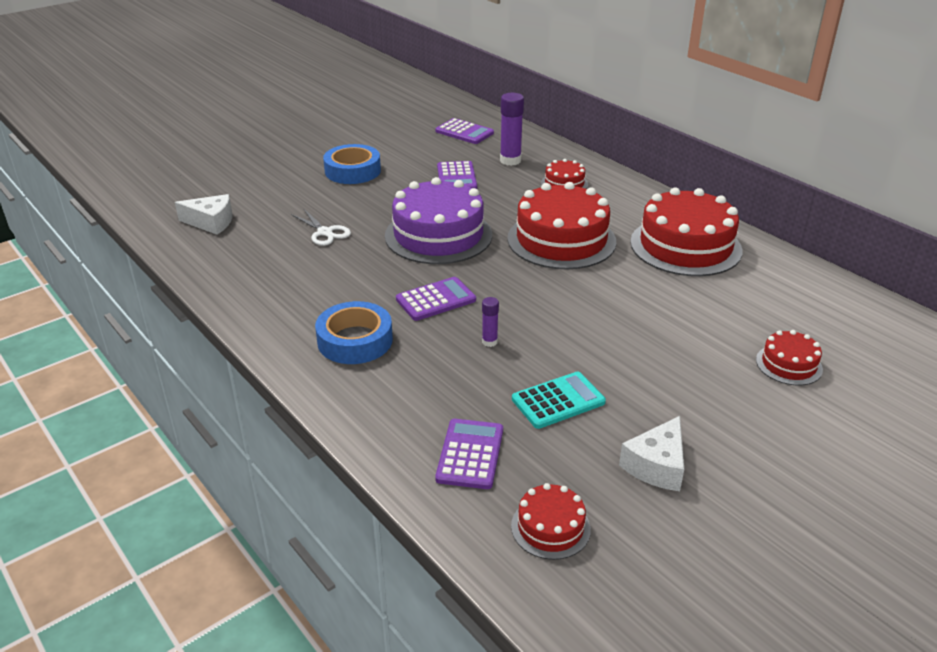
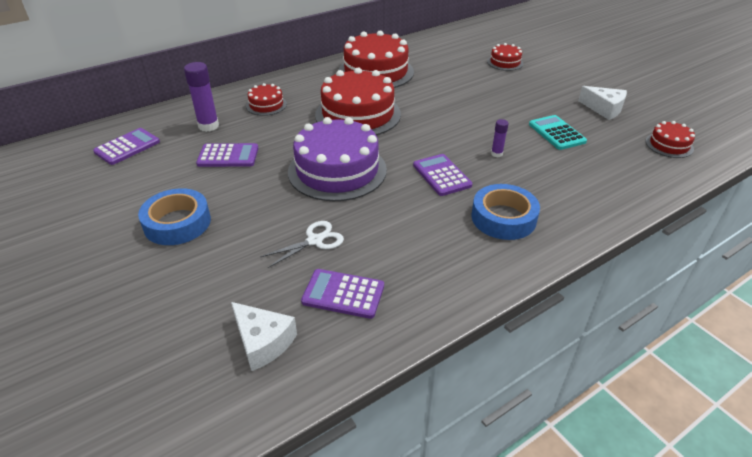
camera: 85 degrees left, 5 degrees up
(211, 222) = (263, 342): white cheese -> white cheese turned 120 degrees clockwise
(470, 454) = (620, 168): purple calculator -> purple calculator (343, 294)

